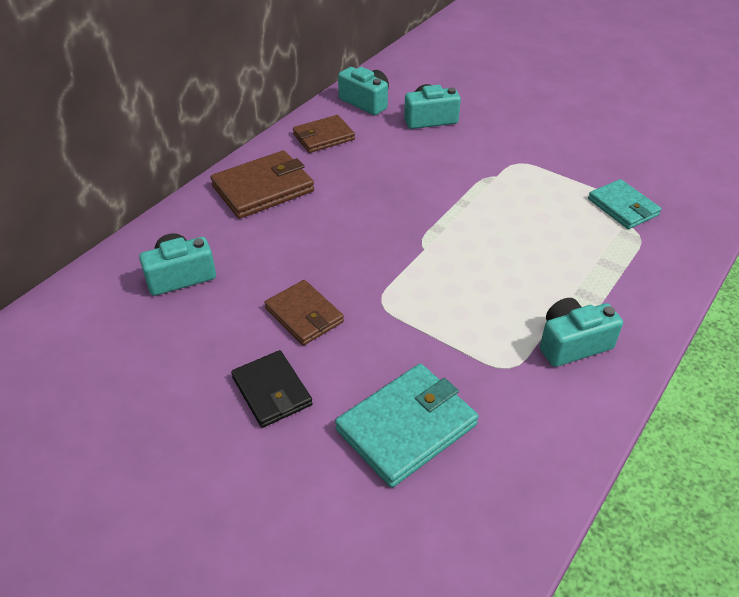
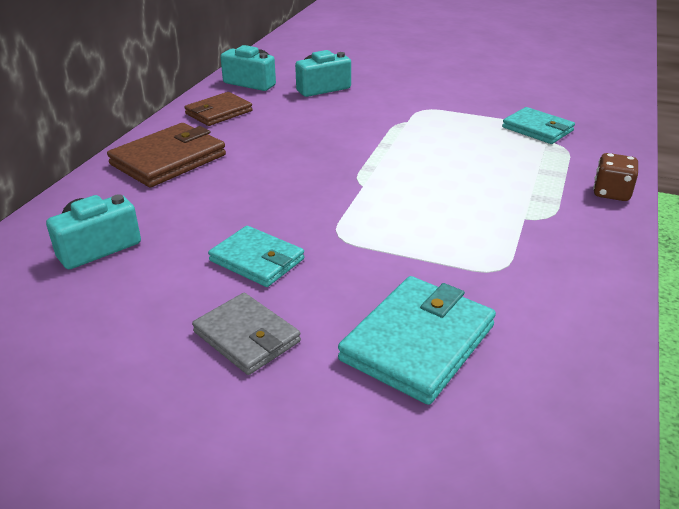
camera: 15 degrees left, 10 degrees down
(272, 391) = (247, 337): black wallet -> grey wallet
(304, 315) = (257, 260): brown wallet -> turquoise wallet
(572, 344) = (551, 239): turquoise camera -> none
(658, 301) = (611, 193): none -> brown dice

